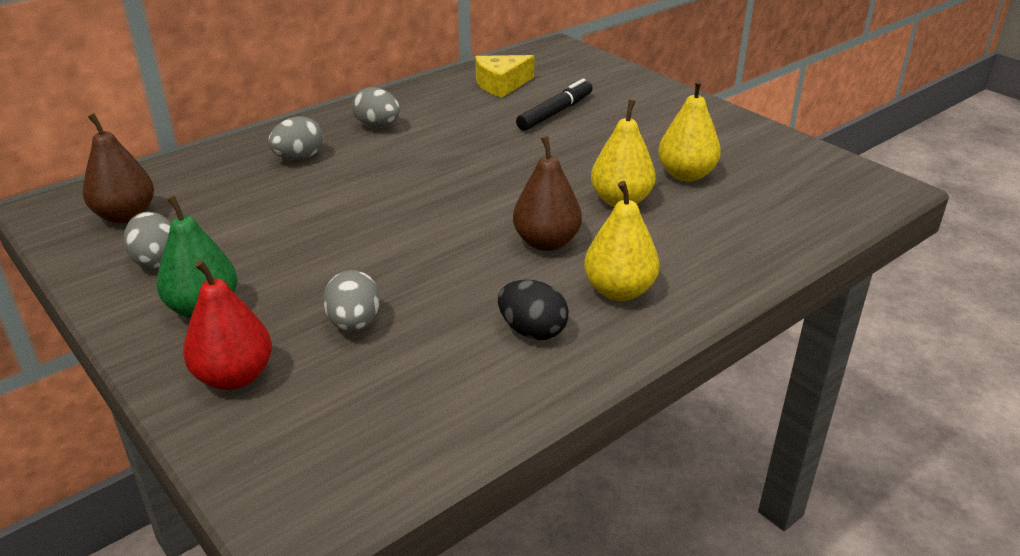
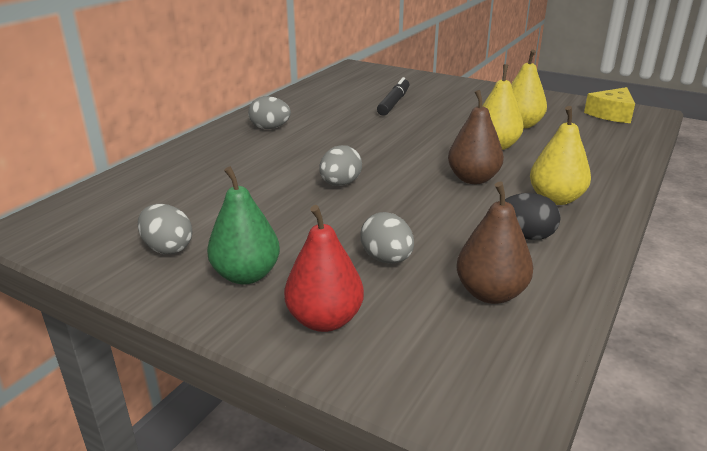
camera: 20 degrees left, 5 degrees down
(125, 215) = (106, 221): brown pear -> brown pear (490, 293)
(299, 157) = (226, 157): grey egg -> grey egg (340, 184)
(501, 84) = (337, 91): yellow cheese -> yellow cheese (611, 114)

